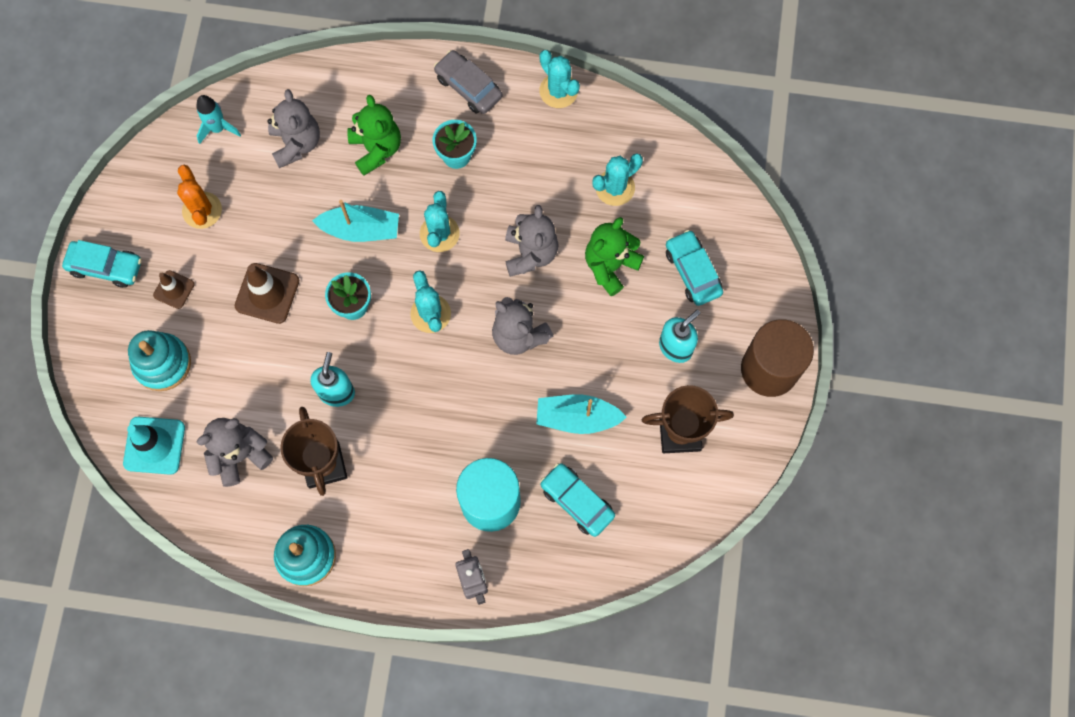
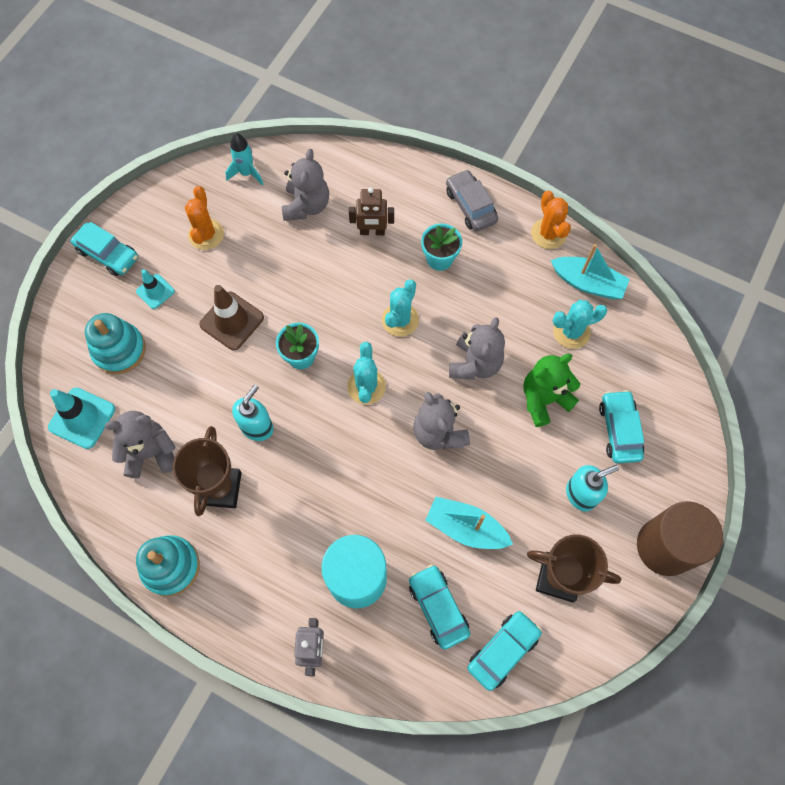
camera: 20 degrees right, 5 degrees down
(174, 289) = (155, 291): brown traffic cone -> turquoise traffic cone
(361, 229) = (333, 294): turquoise boat -> turquoise boat (588, 283)
(376, 149) = (372, 232): green teddy bear -> brown robot
(558, 91) = (548, 233): turquoise cactus -> orange cactus
(650, 518) = (503, 651): none -> turquoise car

